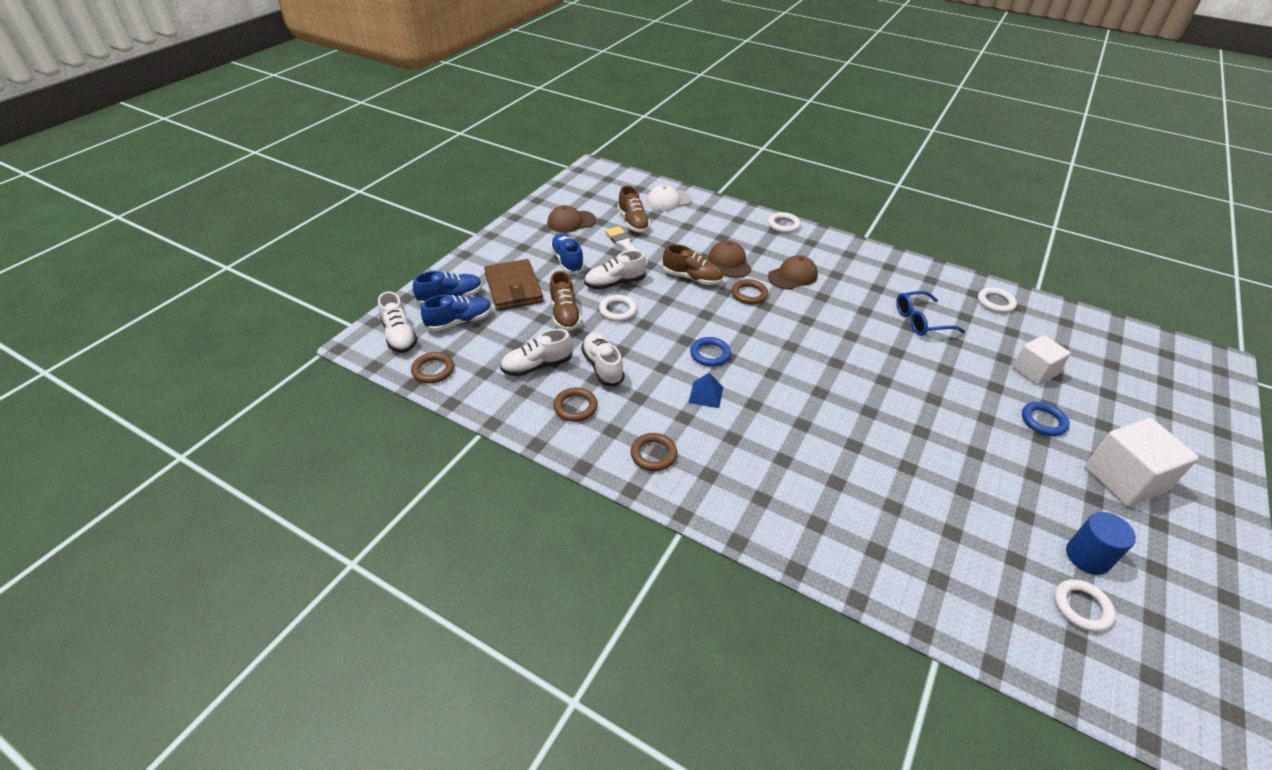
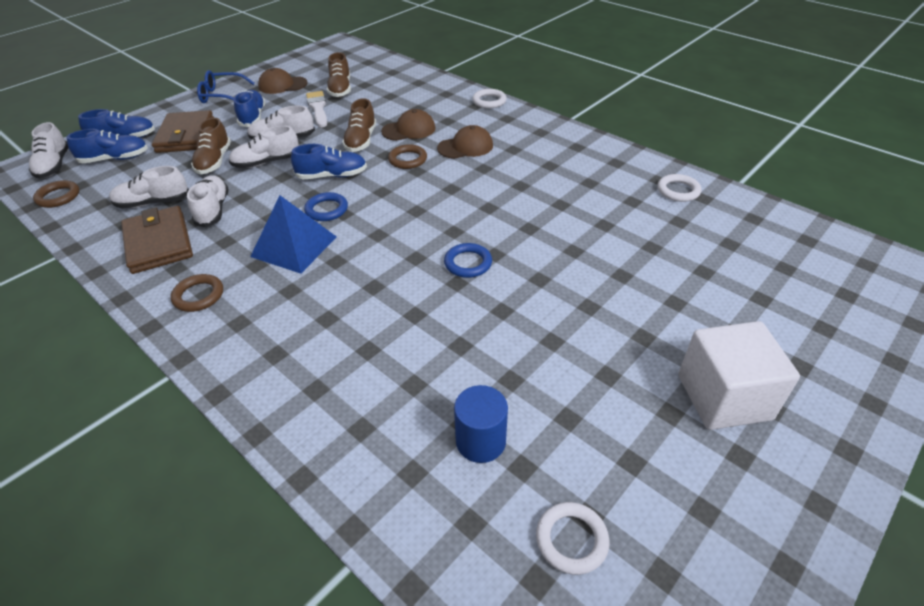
camera: 15 degrees right, 0 degrees up
(575, 407) = (159, 243): brown ring -> brown wallet
(618, 310) = (266, 162): white ring -> white shoe
(668, 200) = (389, 73): white cap -> none
(691, 318) = (332, 176): none -> blue shoe
(692, 278) = (361, 140): brown shoe -> brown shoe turned 60 degrees clockwise
(706, 394) = (294, 246): blue pyramid -> blue pyramid, size x1.86
(729, 262) = (409, 130): brown cap -> brown cap turned 75 degrees clockwise
(921, 321) = (577, 200): blue glasses -> blue glasses (222, 95)
(1034, 371) = (679, 265): white cube -> none
(1043, 421) = (657, 318): blue ring -> blue ring (468, 263)
(1087, 557) = (617, 480): blue cylinder -> blue cylinder (480, 441)

